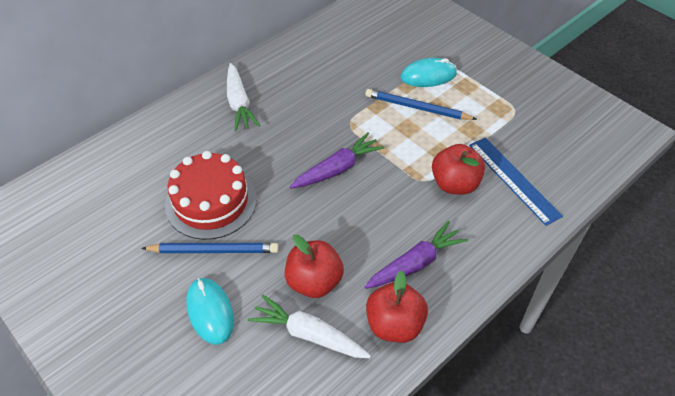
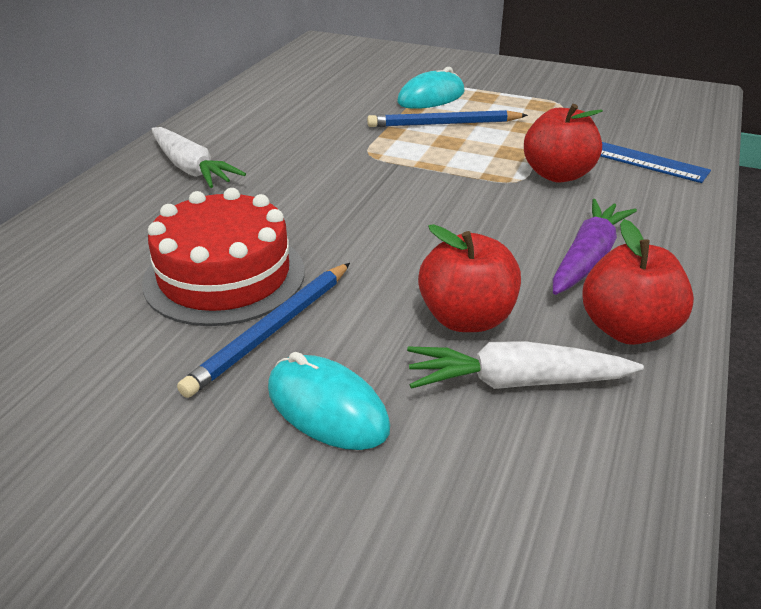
camera: 25 degrees left, 15 degrees down
(213, 250) = (272, 330): blue pencil -> blue pencil turned 150 degrees clockwise
(337, 169) = (391, 197): purple carrot -> none

